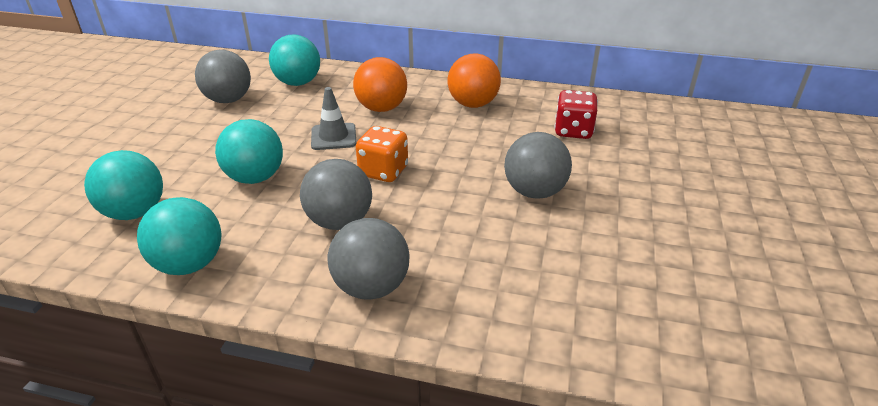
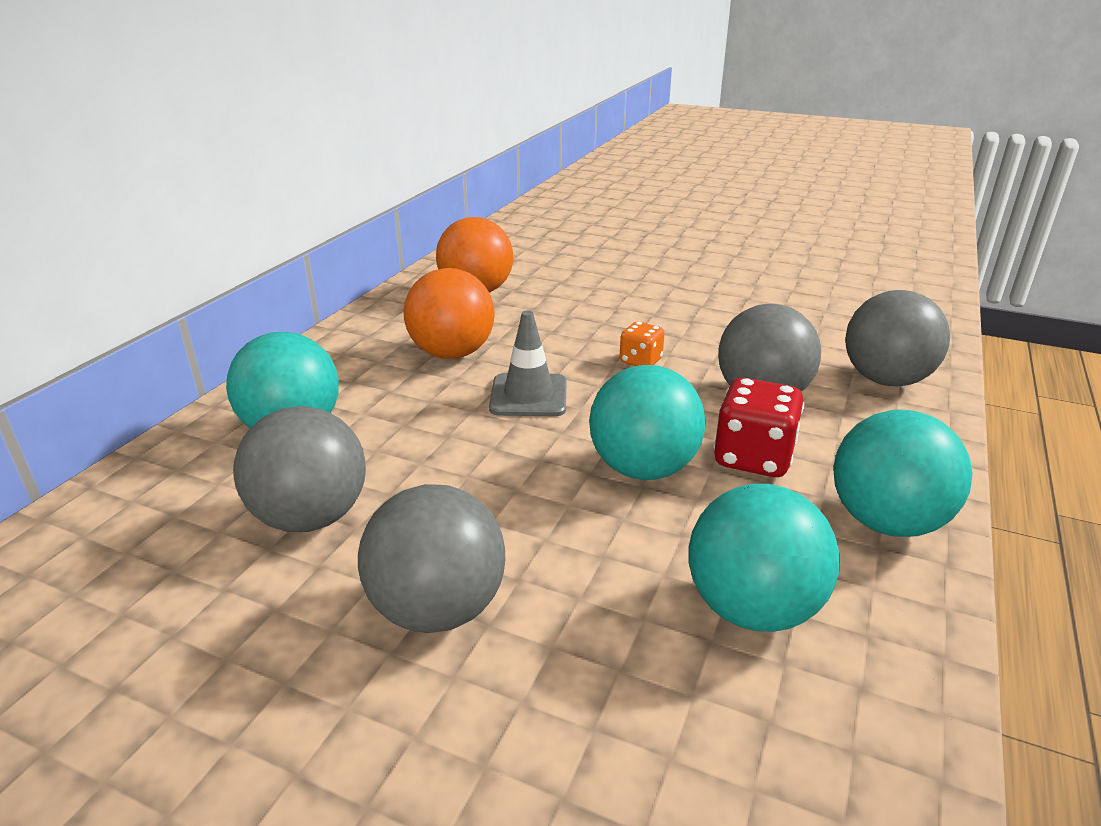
camera: 80 degrees left, 5 degrees down
(383, 171) = (640, 361): orange dice -> orange dice, size x0.59
(534, 192) = (695, 283): grey ball -> grey ball (438, 609)
(573, 131) = (571, 250): red dice -> red dice (753, 458)

